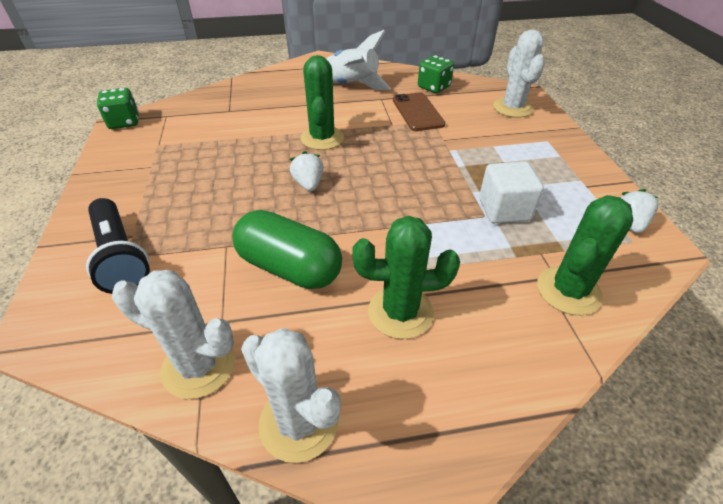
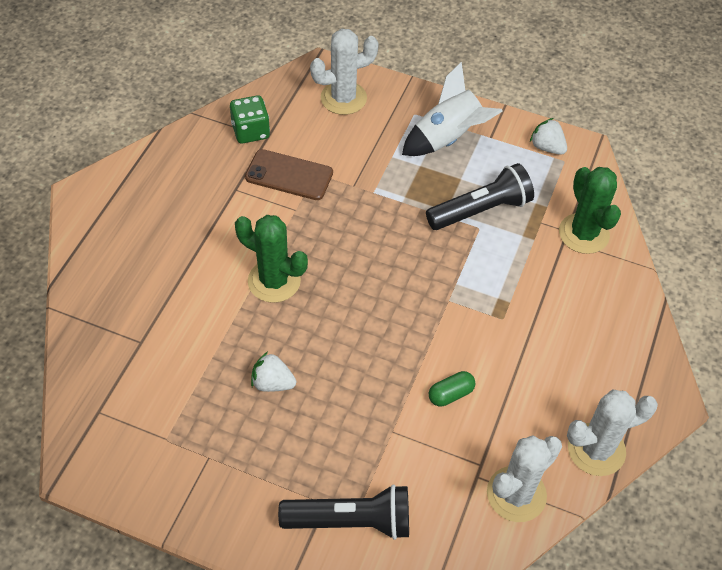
camera: 60 degrees left, 10 degrees up
(124, 122) = (78, 461): green dice -> none
(289, 267) = (450, 394): green capsule -> green capsule, size x0.46
(308, 184) = (346, 329): white strawberry -> white strawberry (272, 383)
(351, 86) = (183, 199): white rocket -> white rocket (447, 138)
(400, 312) = (542, 344): green cactus -> none
(504, 209) = (480, 210): white cube -> black flashlight
(512, 108) = (343, 98): white cactus -> white cactus turned 45 degrees counterclockwise

